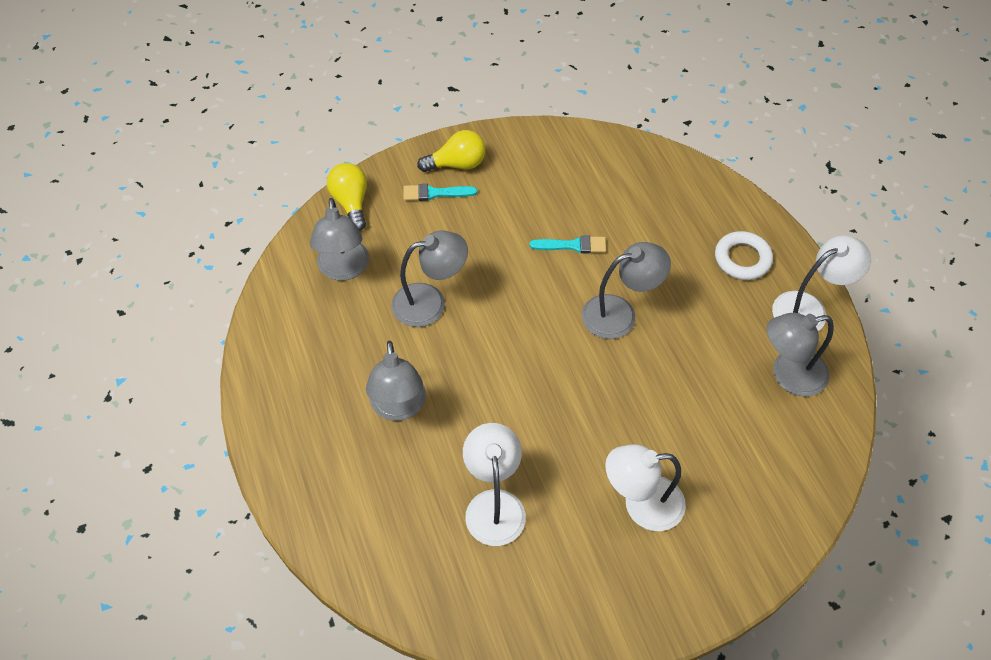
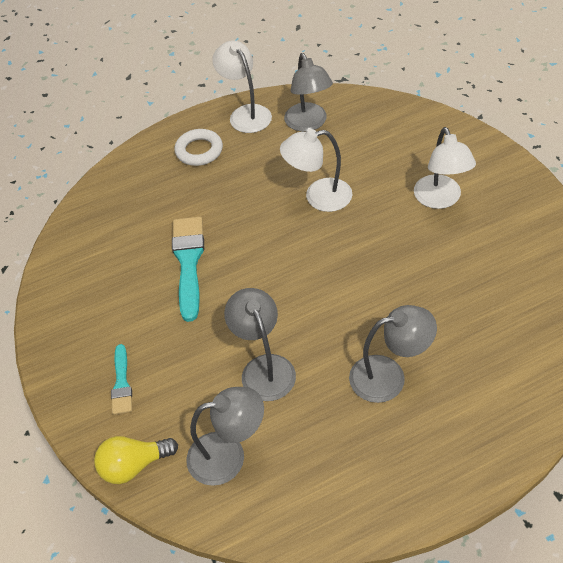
camera: 90 degrees left, 5 degrees down
(457, 164) = (81, 368): yellow light bulb -> none
(494, 504) = (467, 291): white lamp -> white lamp (318, 197)
(572, 245) = (189, 262): turquoise brush -> turquoise brush, size x1.76
(620, 313) = (262, 224): grey lamp -> none

